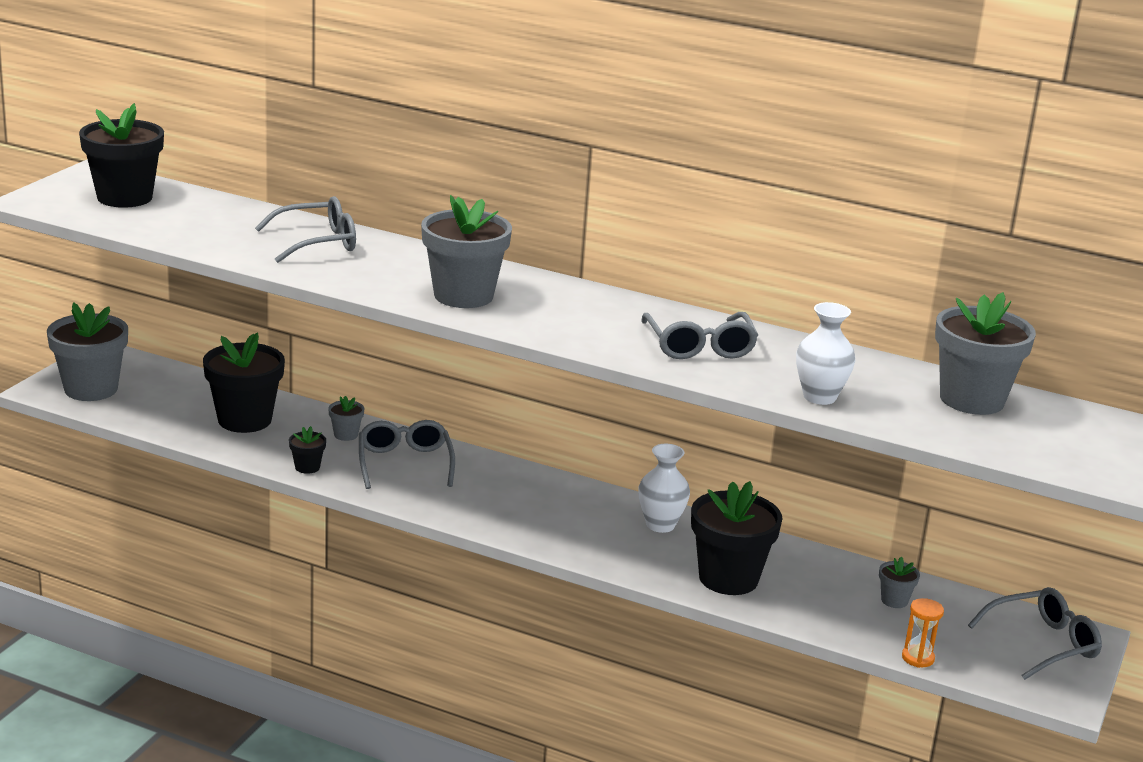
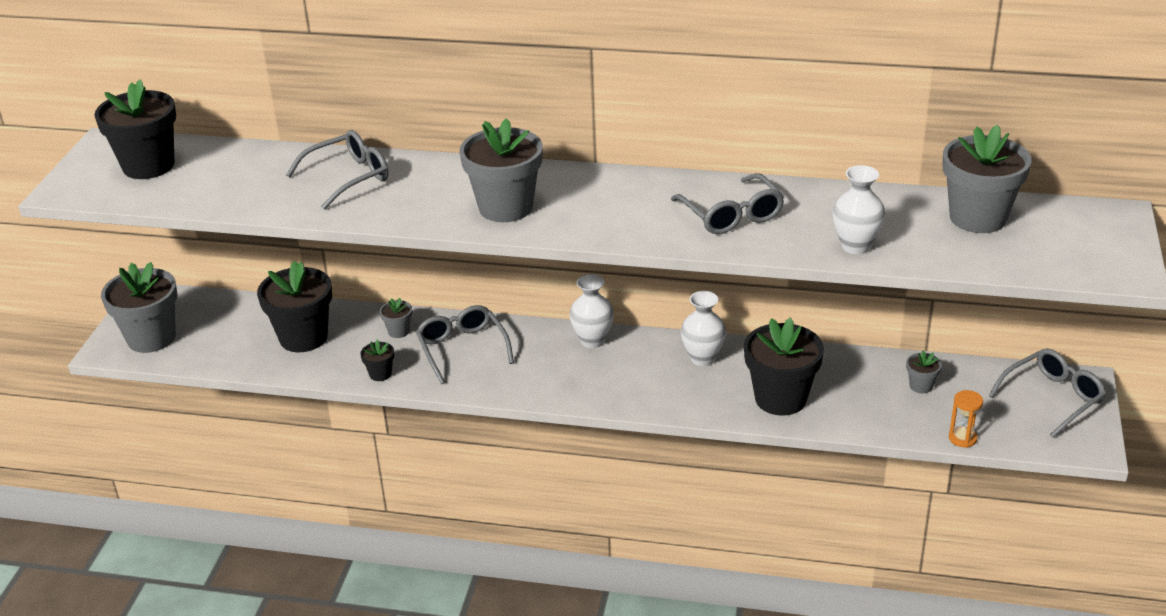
camera: 10 degrees left, 10 degrees up
(548, 485) = (592, 340): none -> white vase

